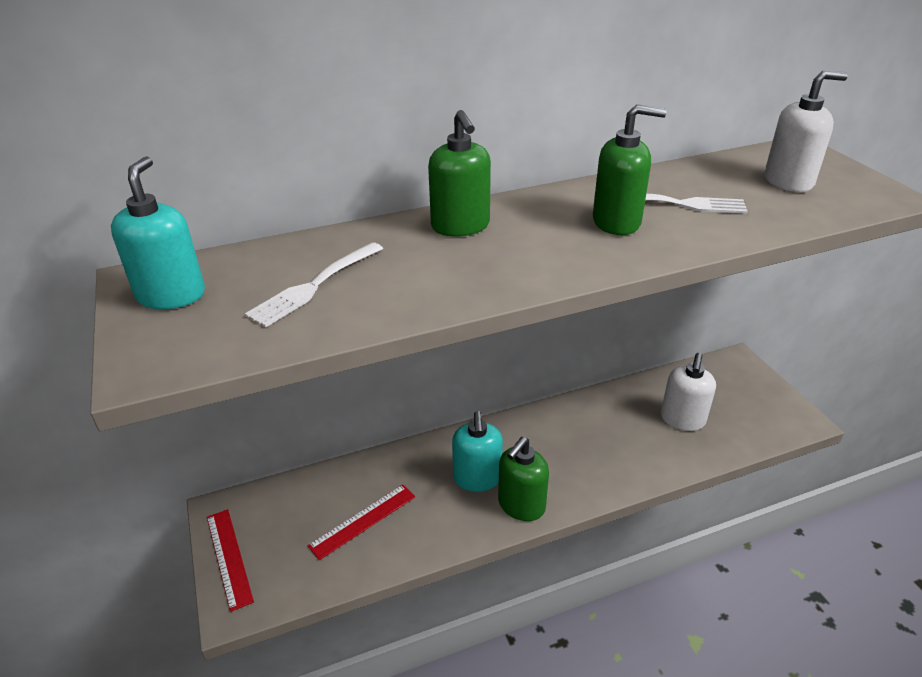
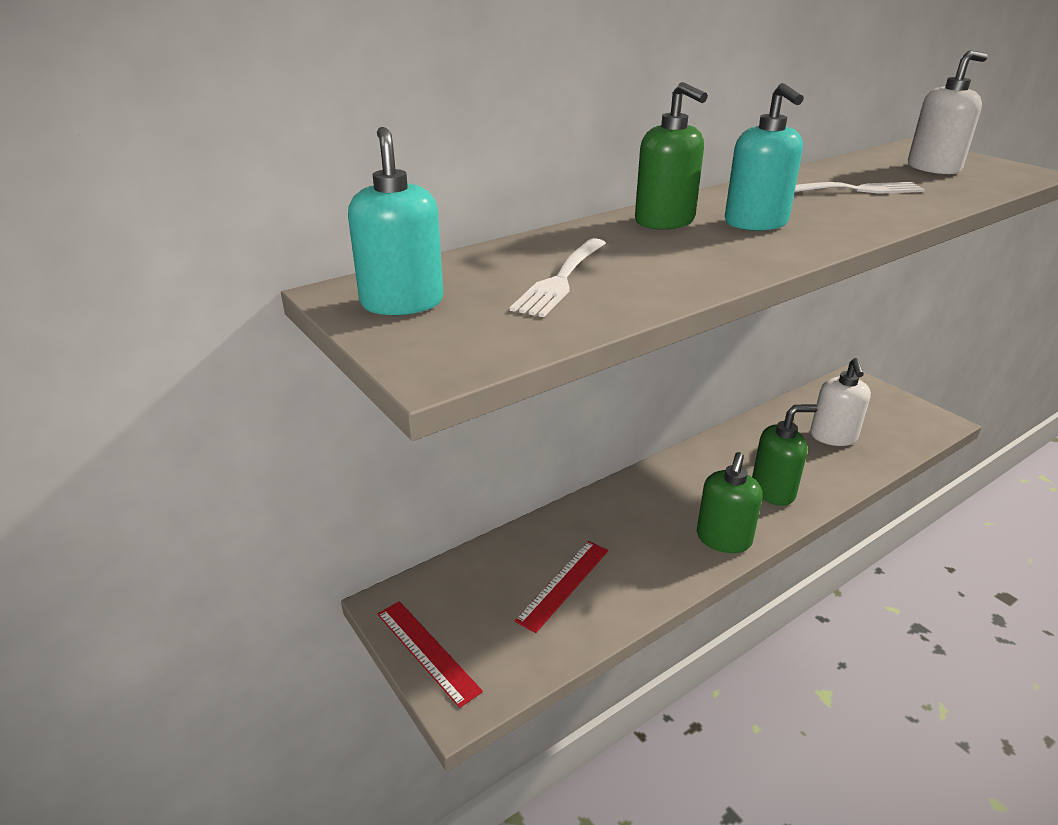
camera: 15 degrees left, 5 degrees down
(477, 478) = (664, 522): turquoise soap dispenser -> turquoise soap dispenser (756, 223)
(617, 222) = (814, 206): green soap dispenser -> green soap dispenser (773, 491)

